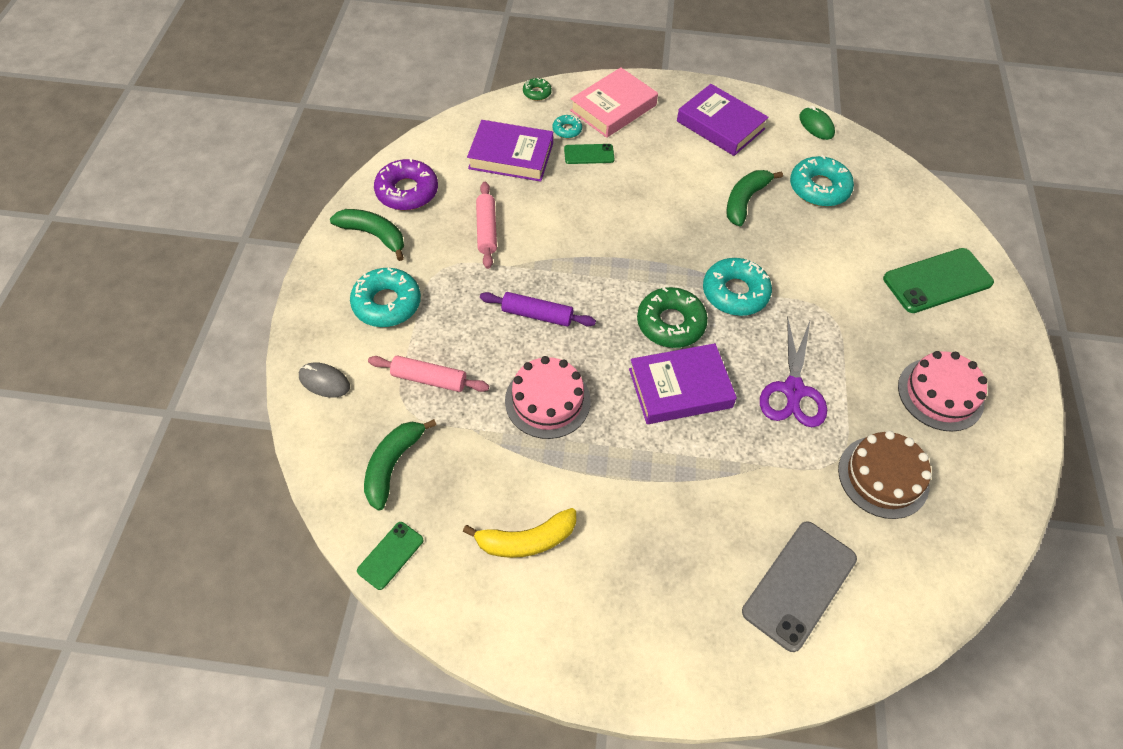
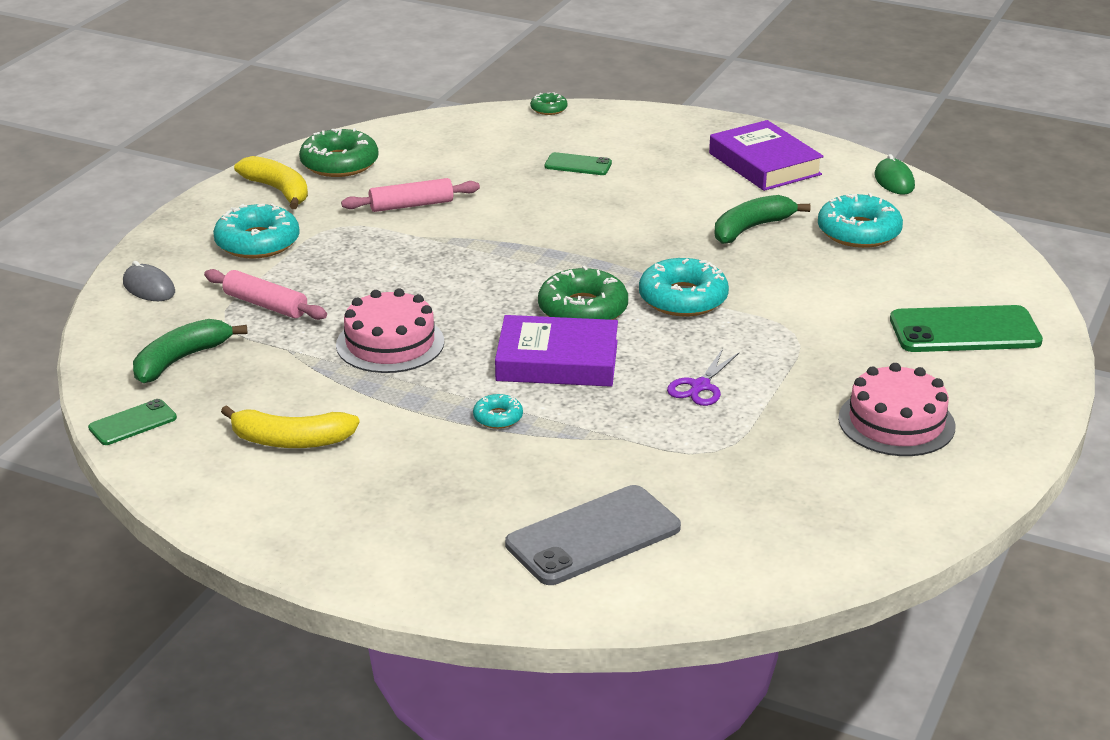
camera: 20 degrees right, 25 degrees down
(374, 235) = (278, 190): green banana -> yellow banana
(407, 191) = (339, 163): purple donut -> green donut
(486, 230) = (411, 205): pink rolling pin -> pink rolling pin turned 60 degrees clockwise
(511, 156) = (481, 153): purple book -> none
(537, 315) = (425, 278): purple rolling pin -> none
(567, 130) = (564, 142): turquoise donut -> turquoise donut (498, 417)
(613, 108) = (635, 132): pink book -> none
(793, 390) = (700, 386): purple scissors -> purple scissors, size x0.61
(883, 477) = (766, 474): brown cake -> none

